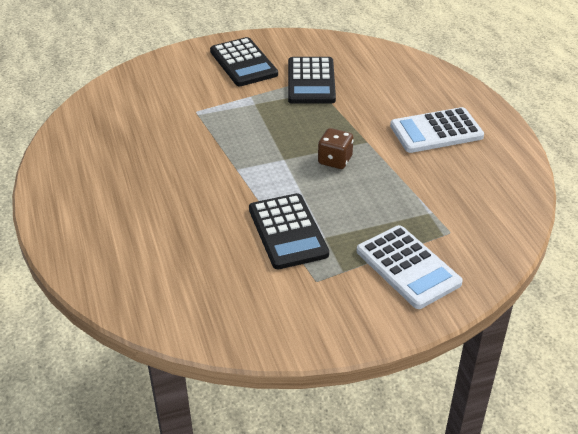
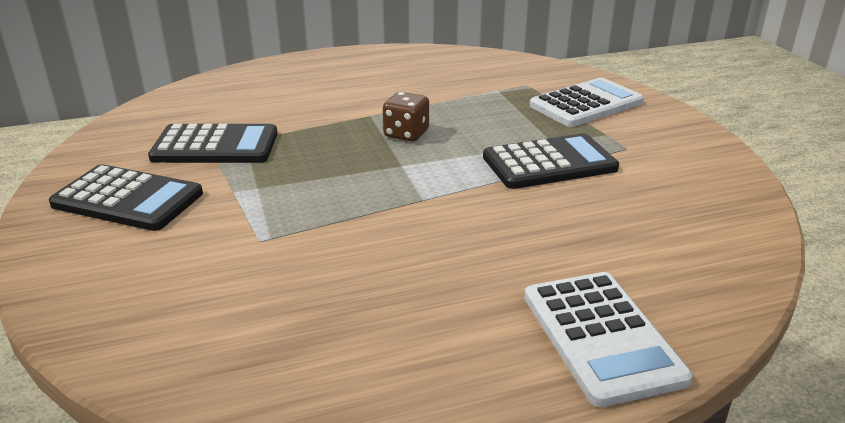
camera: 90 degrees left, 10 degrees down
(243, 63) = (128, 199): black calculator -> black calculator turned 45 degrees clockwise
(436, 131) = (356, 81): white calculator -> white calculator (601, 337)

